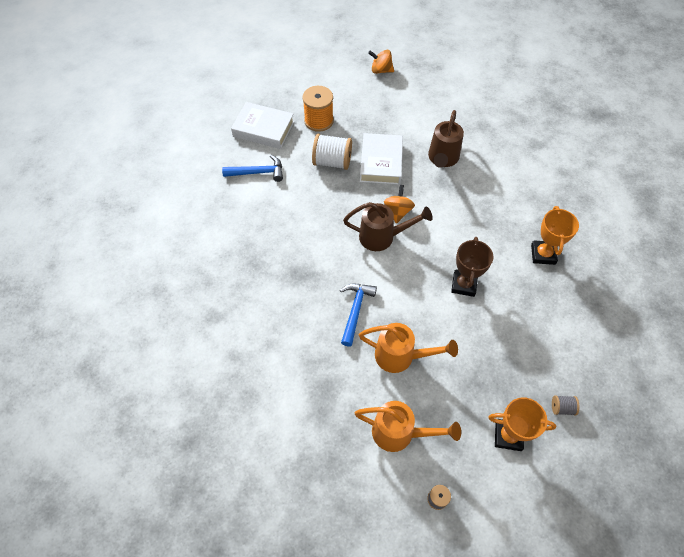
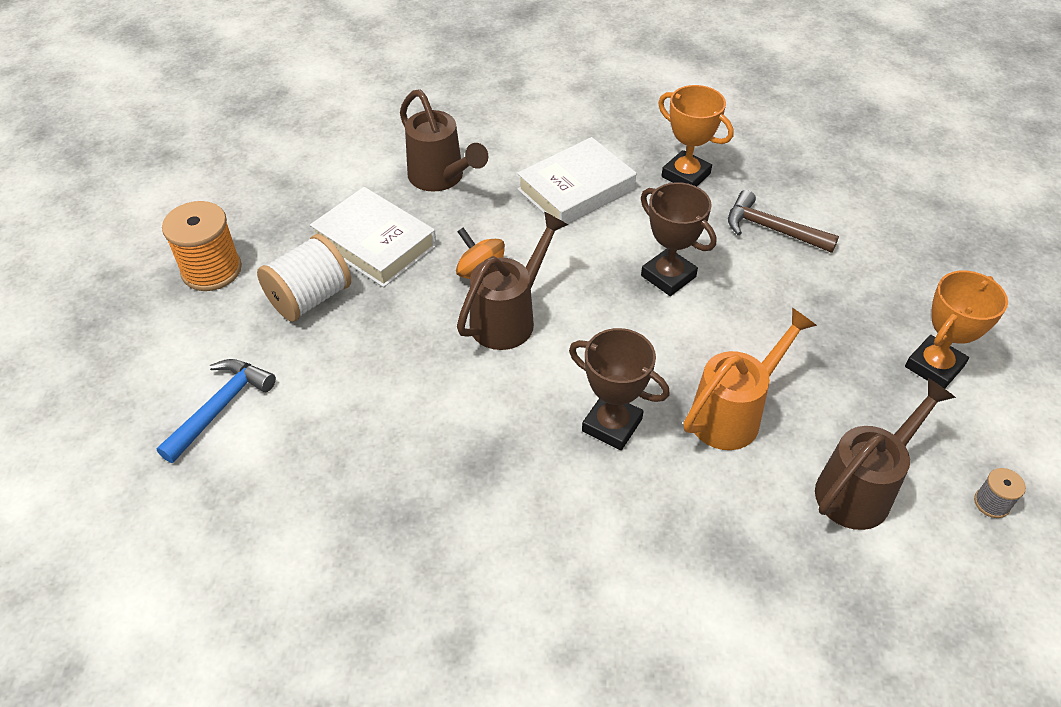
camera: 55 degrees left, 10 degrees down
(263, 129) = (140, 350): white book -> white book (576, 190)
(355, 310) = (612, 425): blue hammer -> brown trophy
(381, 70) = (208, 149): orange spinning top -> none
(399, 433) = (861, 488): orange watering can -> brown watering can
(540, 314) = (772, 229): none -> brown hammer
(562, 408) = (923, 289): grey spool -> none

